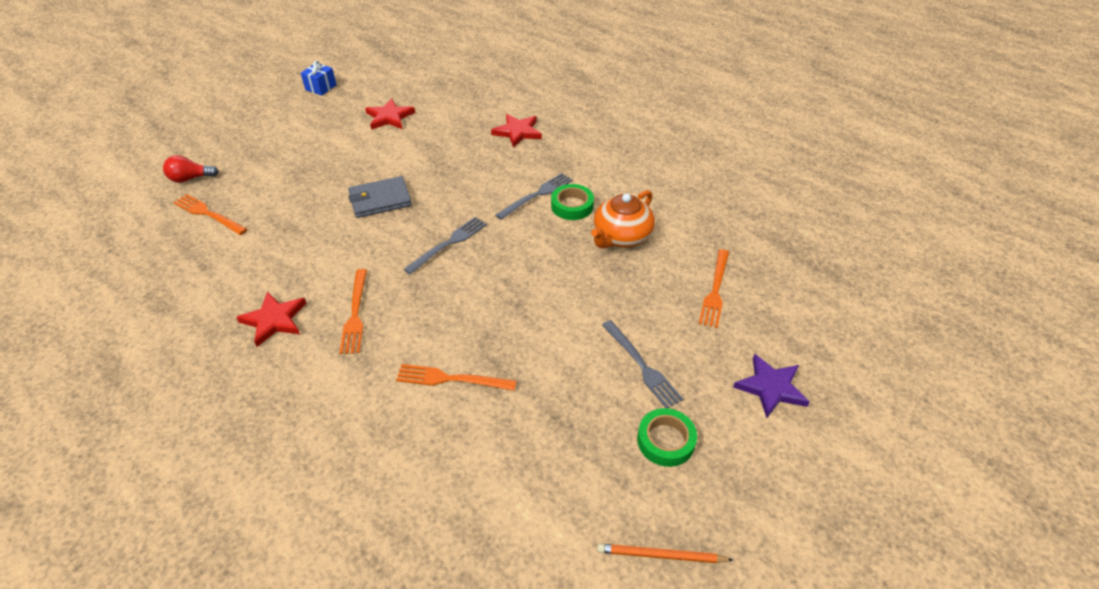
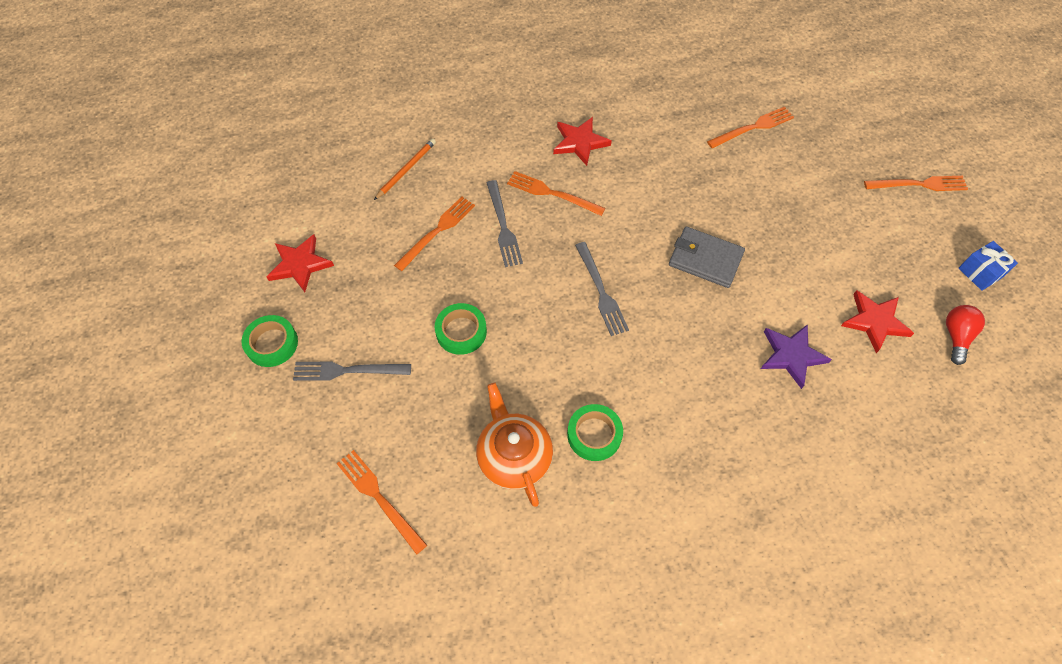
camera: 120 degrees right, 15 degrees up
(190, 178) = (821, 124): red light bulb -> red light bulb (956, 336)
(245, 122) = (918, 184): none -> orange fork
(380, 200) = (705, 259): grey wallet -> grey wallet turned 75 degrees counterclockwise
(517, 132) = (777, 451): red star -> red star (300, 264)
(536, 195) = (633, 407): grey fork -> grey fork (503, 226)
(547, 309) = (461, 331): none -> green tape
(661, 555) = (203, 288): orange pencil -> orange pencil (406, 170)
(771, 387) = (247, 460): purple star -> purple star (791, 355)

